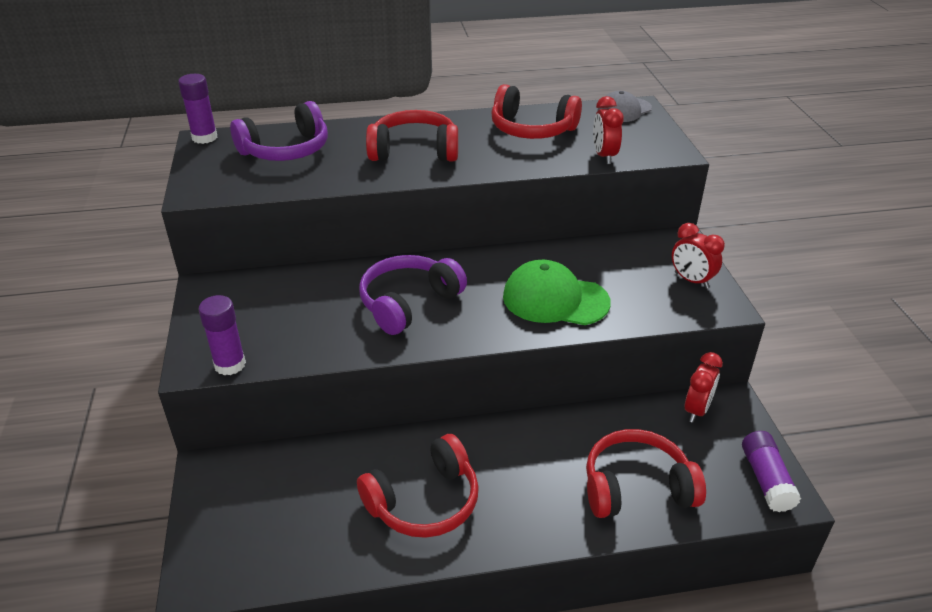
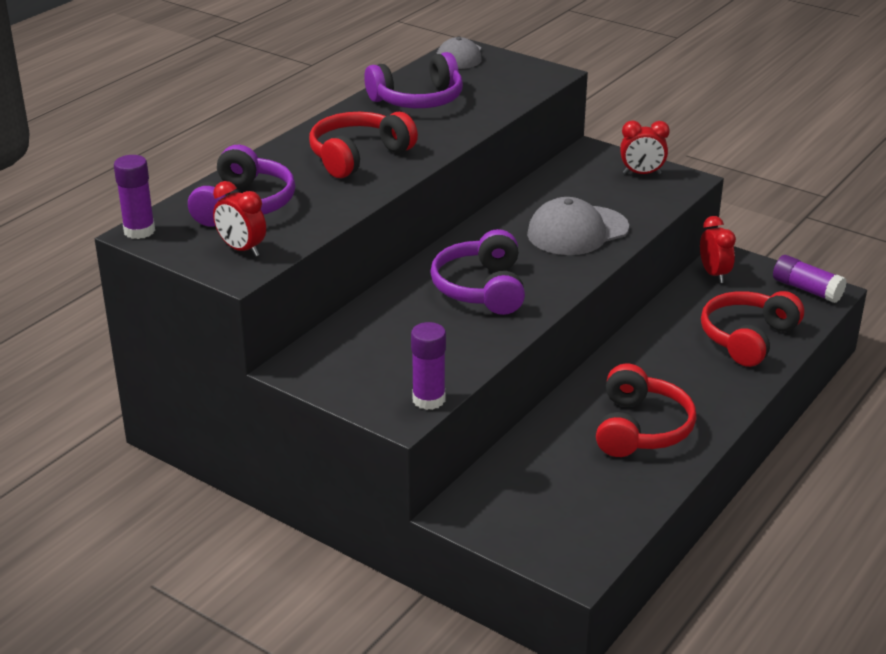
camera: 45 degrees left, 5 degrees down
(532, 129) = (418, 100): red headphones -> purple headphones
(555, 299) = (577, 231): green cap -> grey cap
(604, 156) = (510, 97): red clock -> red clock (242, 249)

